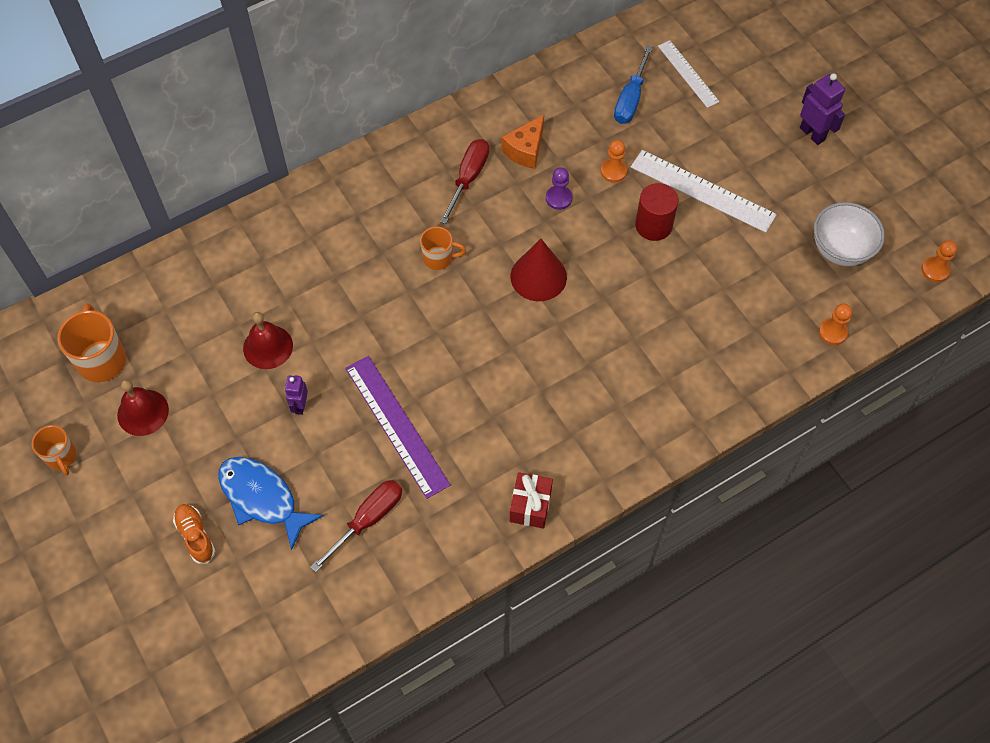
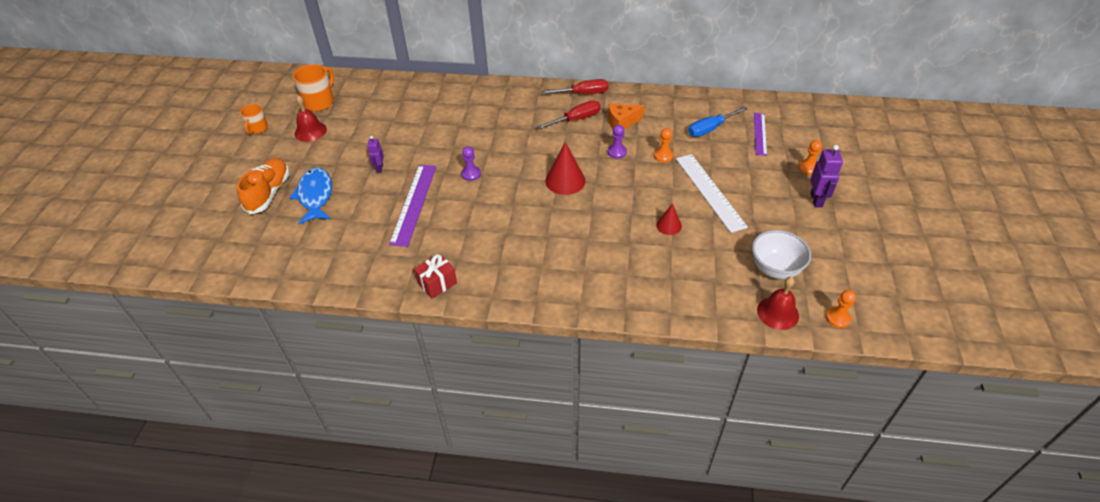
camera: 40 degrees right, 15 degrees down
(196, 536) = (269, 193): orange shoe -> orange shoe, size x1.67
(268, 347) = (395, 136): red bell -> red bell (777, 313)
(300, 406) = (379, 168): purple robot -> purple robot turned 45 degrees counterclockwise
(367, 520) = (350, 236): red screwdriver -> red screwdriver (582, 94)
(421, 339) = (471, 174): none -> purple pawn
(439, 258) = (521, 145): orange mug -> none
(653, 225) = (660, 192): red cylinder -> none
(688, 73) = (760, 134): white ruler -> purple ruler
(699, 264) = (669, 225): none -> red cone
(832, 332) = (723, 309): orange pawn -> orange pawn (808, 168)

